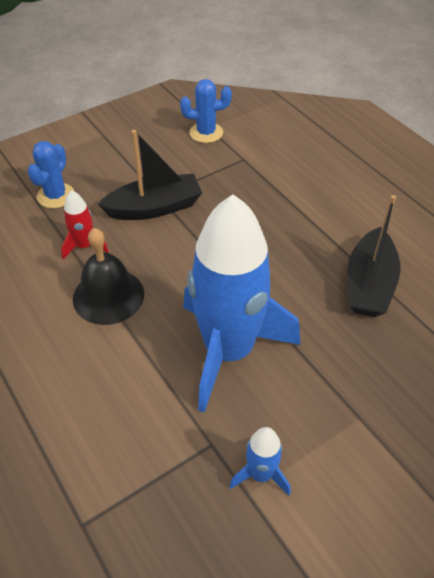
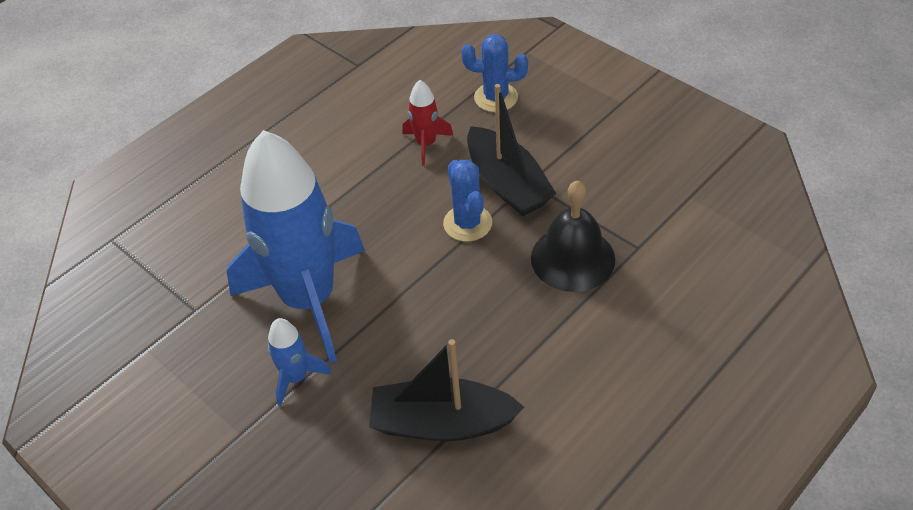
camera: 80 degrees right, 0 degrees up
(108, 296) = (361, 183): black bell -> black bell (572, 258)
(206, 133) = (675, 196): blue cactus -> blue cactus (467, 223)
(260, 474) = (166, 355): blue rocket -> blue rocket (296, 377)

